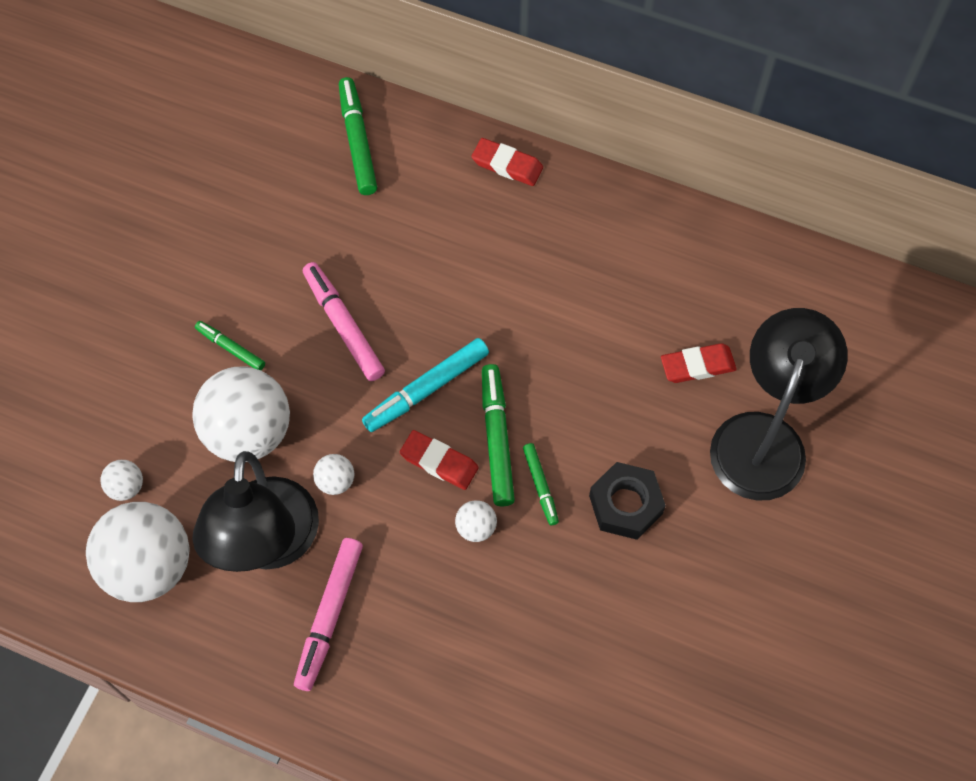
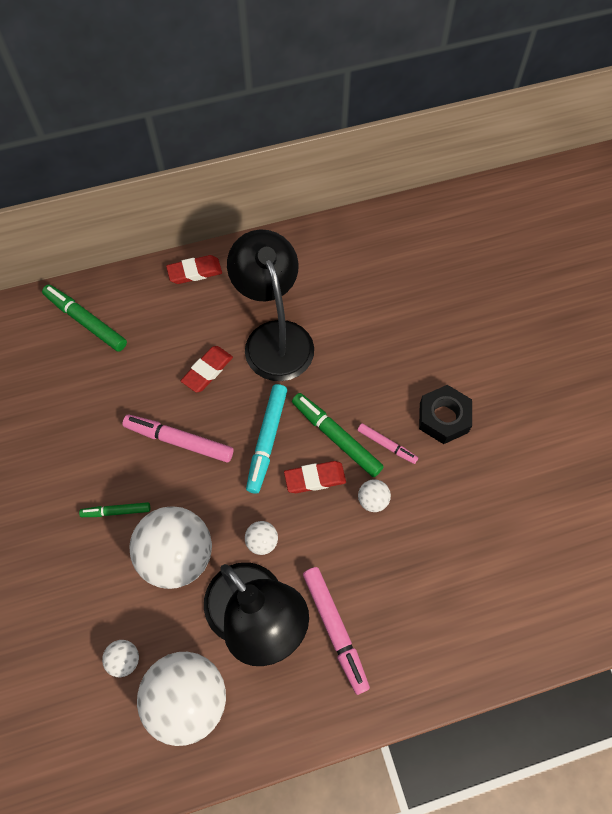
camera: 40 degrees left, 0 degrees up
(540, 486) = (387, 445): green marker -> pink marker
(697, 366) = (409, 309): red eraser -> red eraser (207, 371)
(763, 437) = (480, 322): black lamp -> black lamp (274, 337)

